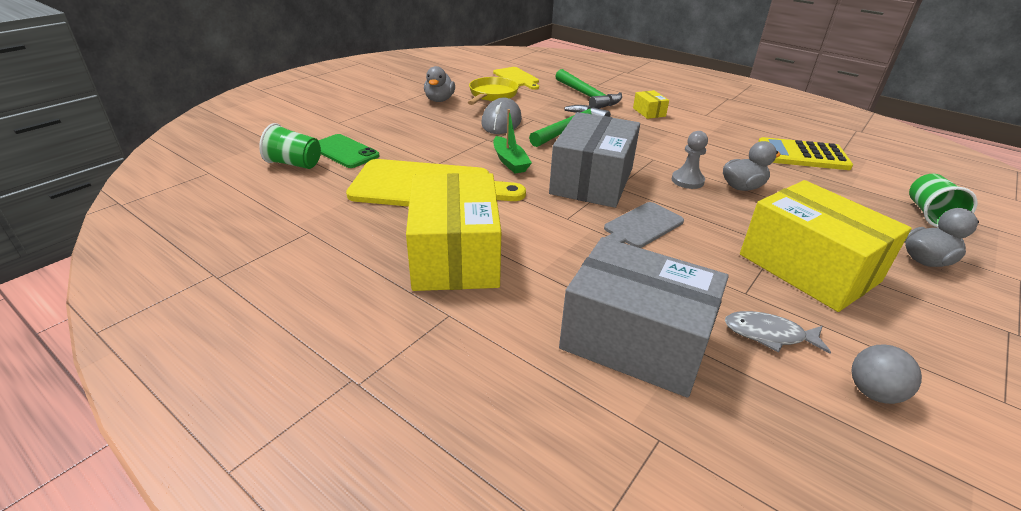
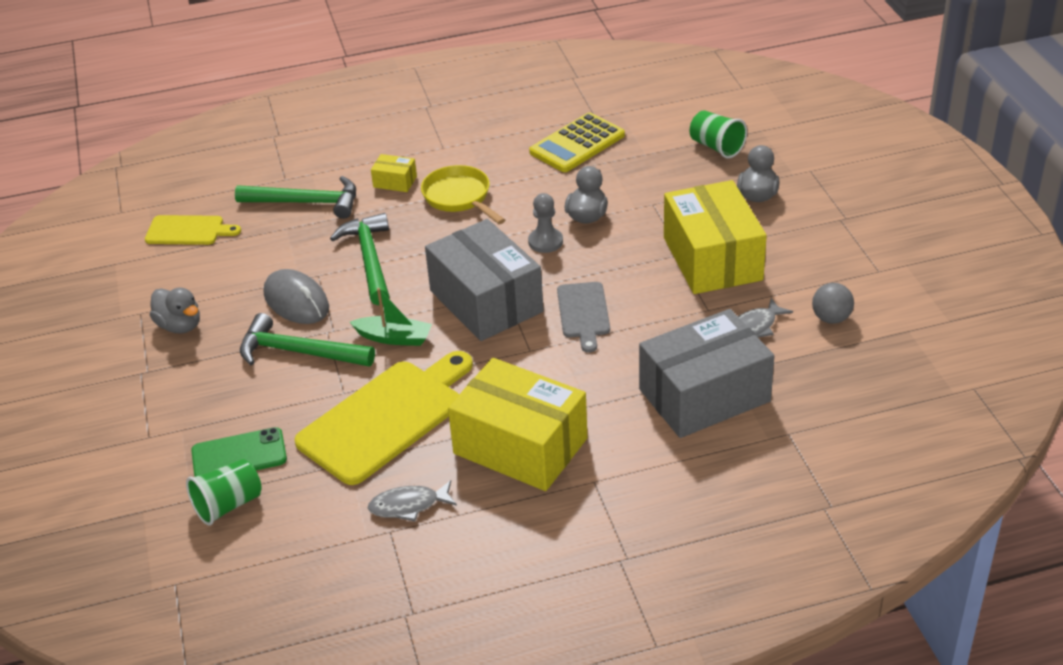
camera: 50 degrees left, 5 degrees up
(343, 229) = (408, 505): none -> grey fish
(458, 137) = (298, 352): none -> green hammer
(492, 95) = (216, 276): yellow pan -> yellow pan (459, 198)
(808, 268) = (712, 259): yellow box -> yellow box turned 75 degrees clockwise

